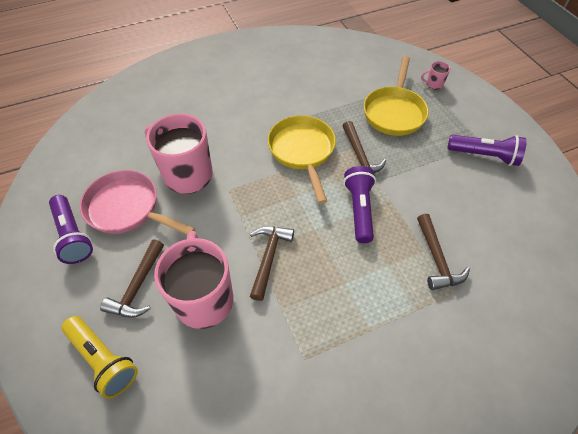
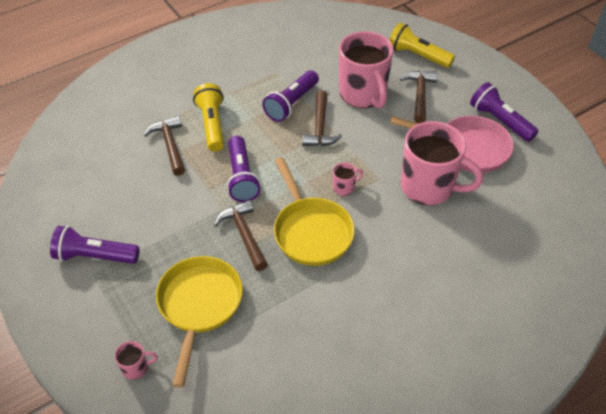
camera: 170 degrees right, 5 degrees down
(263, 185) = (344, 188): none -> pink mug
(294, 298) = (291, 104): none -> purple flashlight
(391, 280) = (212, 125): none -> yellow flashlight

